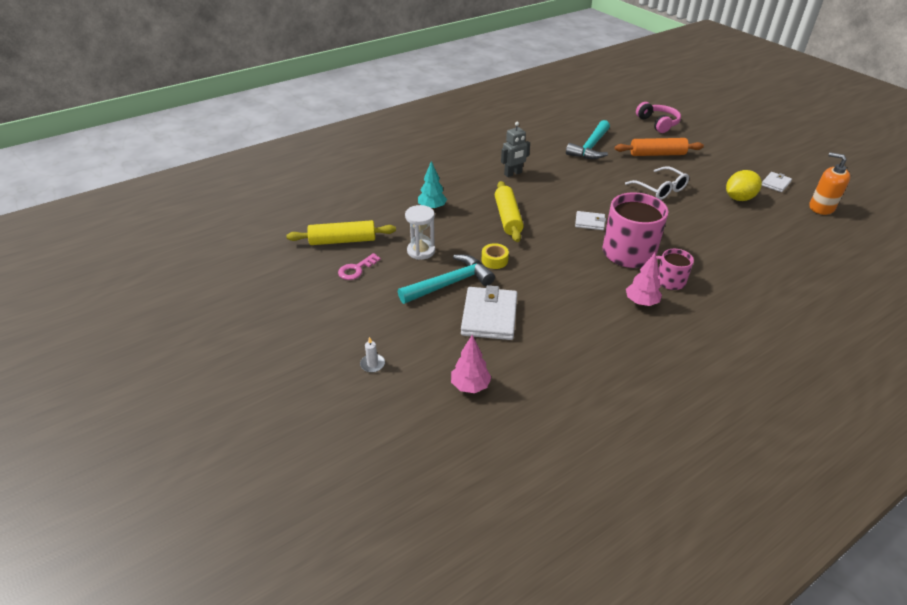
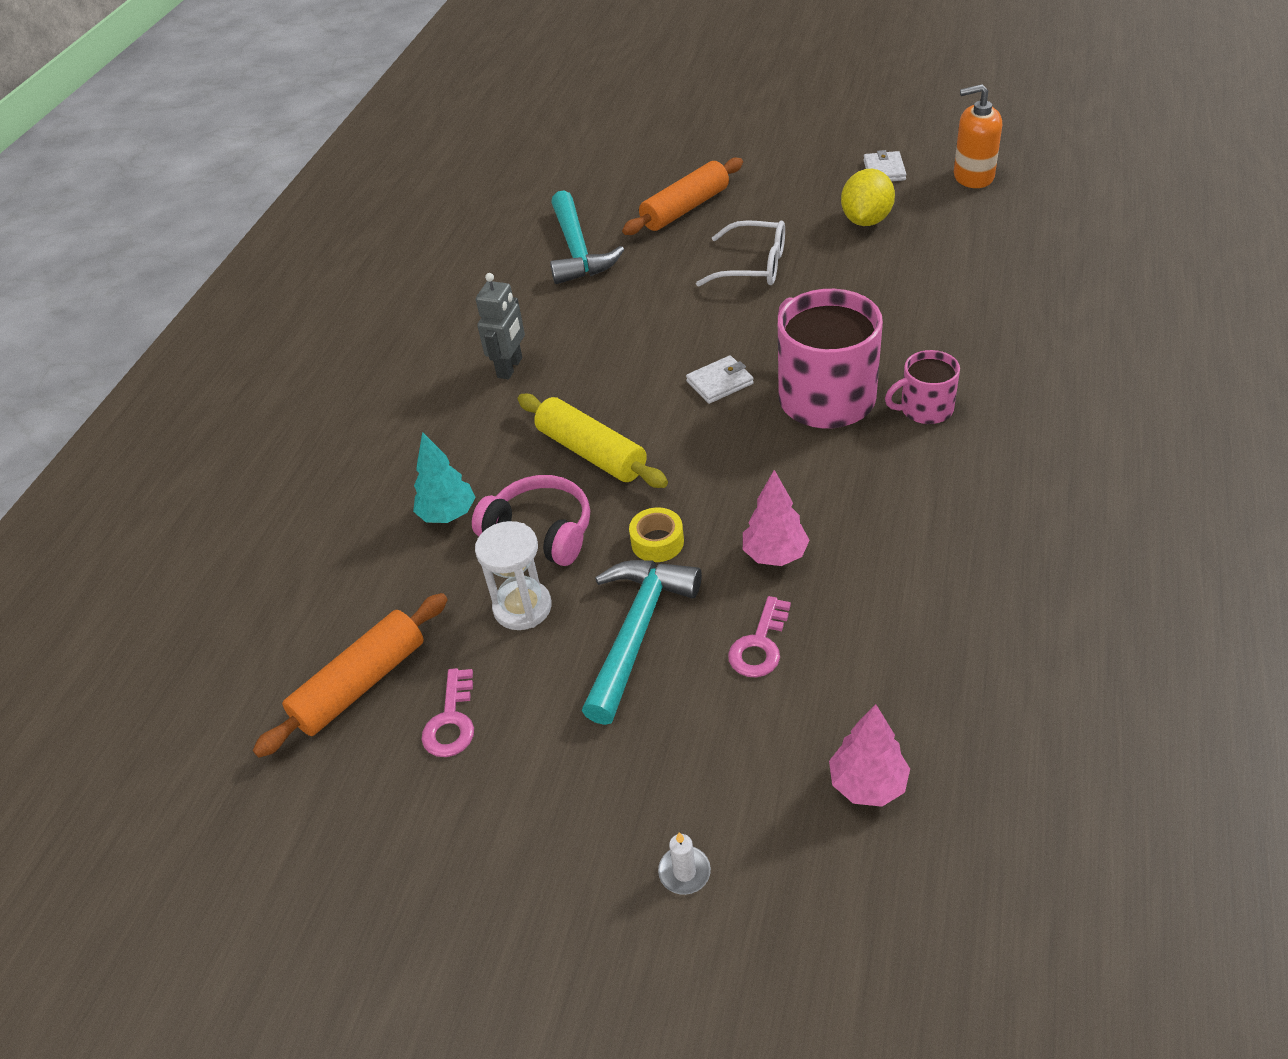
camera: 35 degrees left, 5 degrees up
(342, 241) = (360, 684): yellow rolling pin -> orange rolling pin
(489, 316) = (760, 645): white wallet -> pink key
(641, 302) = (929, 468): pink tree -> pink tree (775, 555)
(658, 123) = (629, 154): pink headphones -> pink headphones (541, 531)

